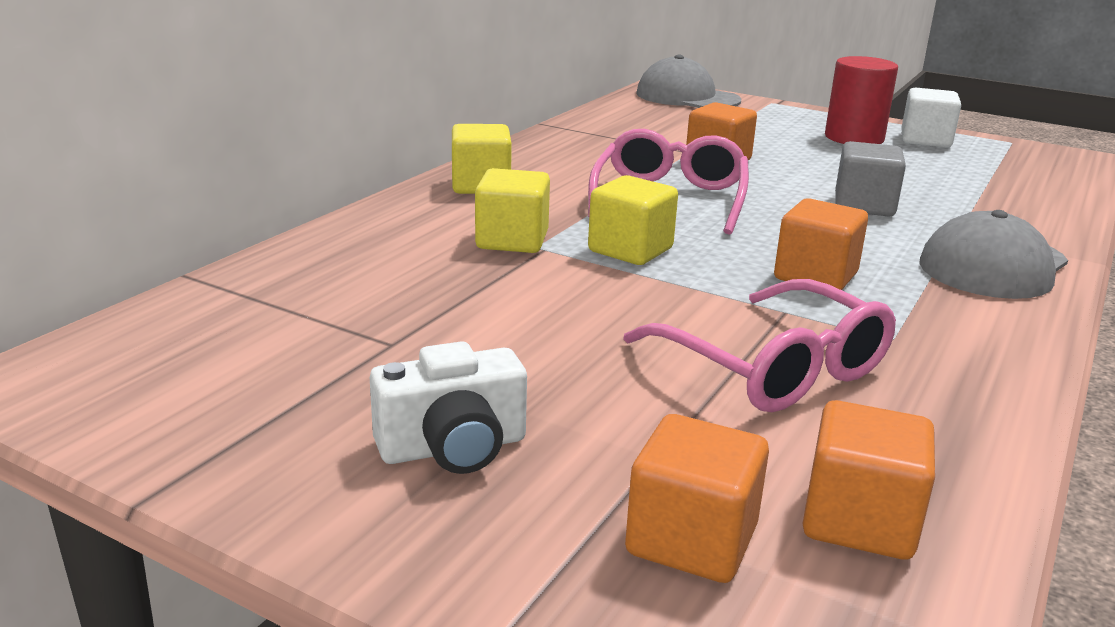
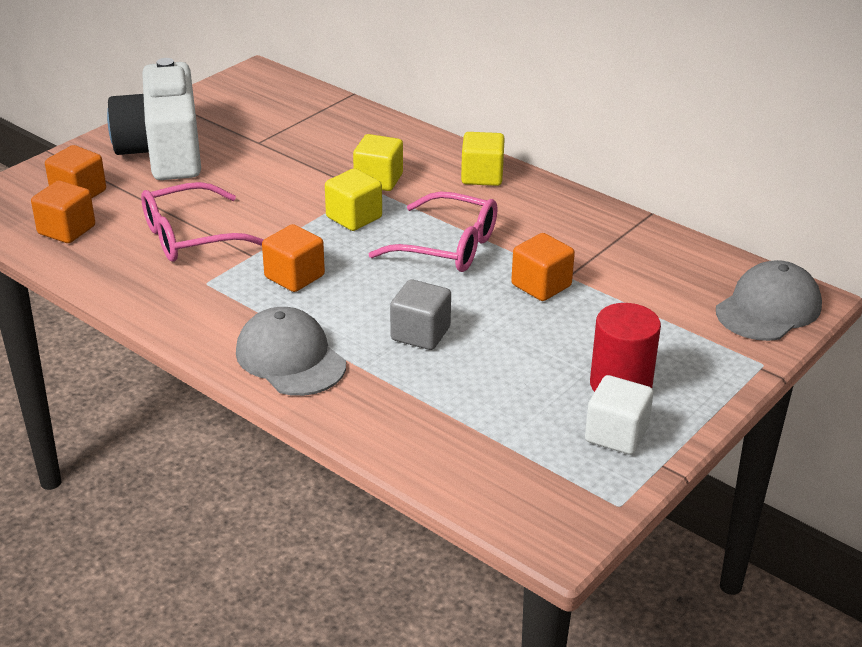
camera: 100 degrees right, 10 degrees up
(453, 448) = (163, 152): white camera -> white camera, size x2.03

